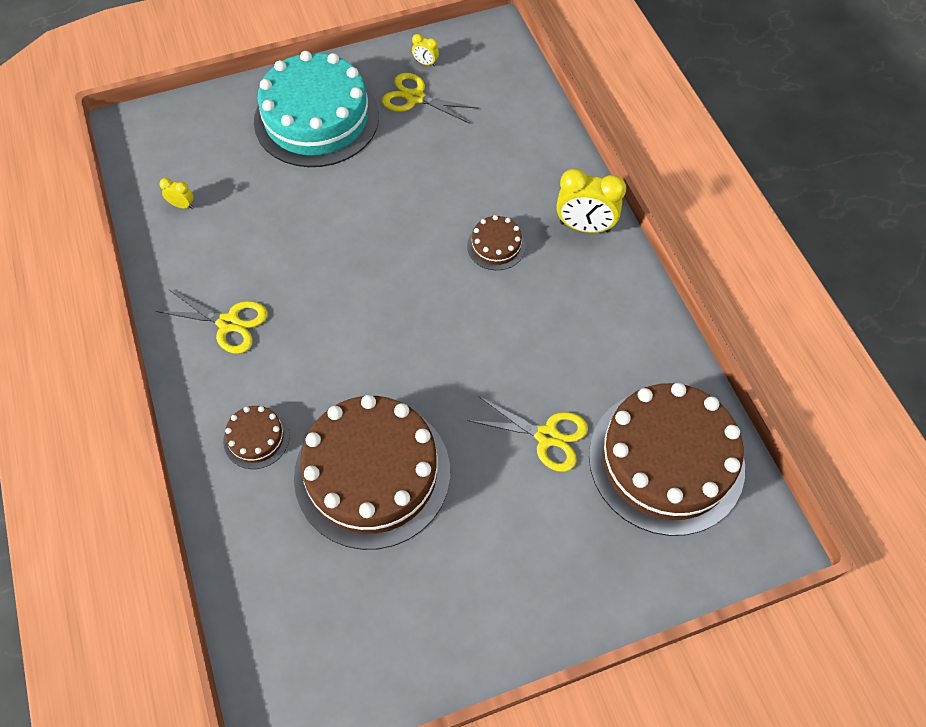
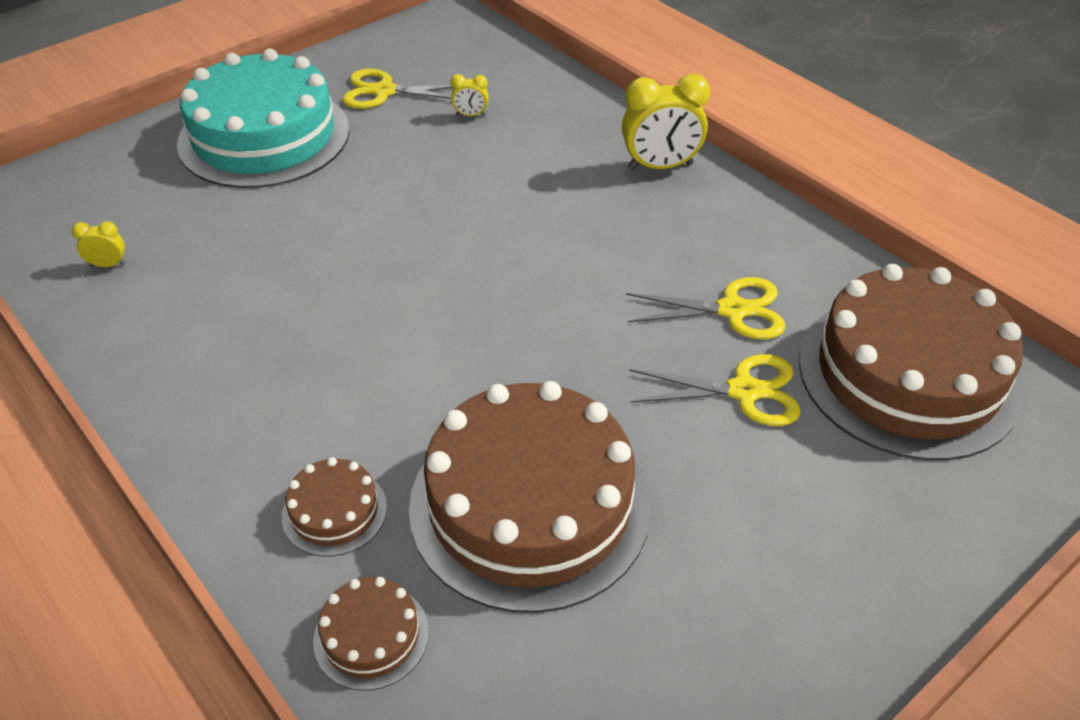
camera: 20 degrees left, 15 degrees down
(229, 323) = (232, 381): yellow scissors -> yellow scissors (732, 310)
(425, 63) = (381, 58): yellow clock -> yellow clock (470, 115)
(496, 246) = (562, 209): brown cake -> brown cake (371, 636)

